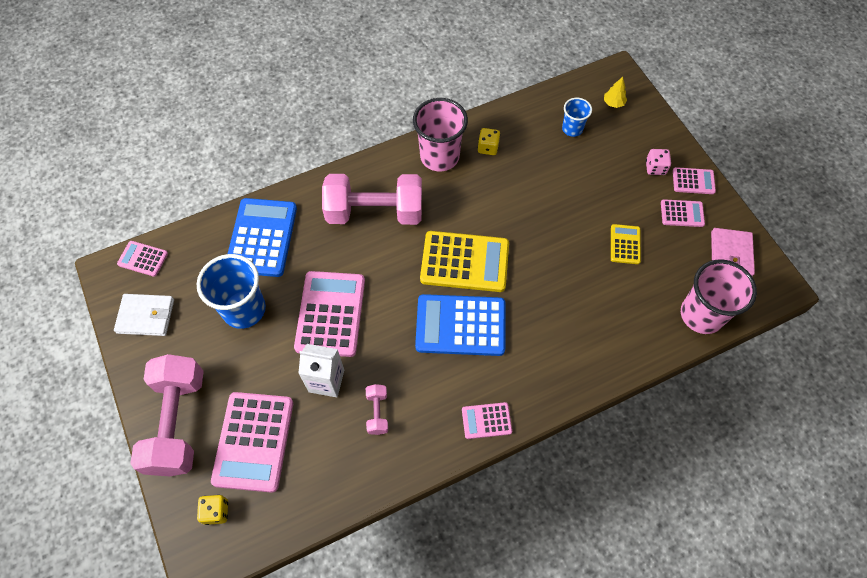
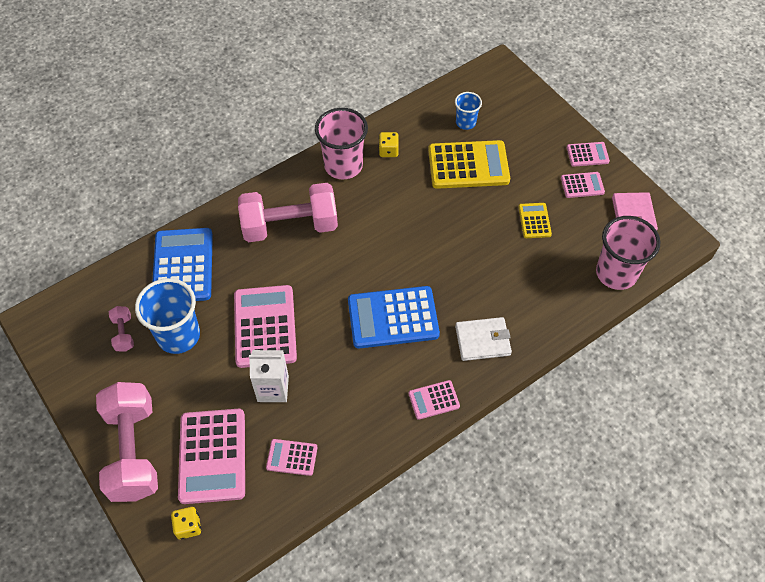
camera: 10 degrees left, 5 degrees down
(143, 259) = (66, 303): pink calculator -> pink calculator (292, 457)
(146, 316) = (81, 357): white wallet -> white wallet (482, 340)
(377, 412) = (328, 409): pink dumbbell -> pink dumbbell (124, 333)
(464, 262) = (386, 259): yellow calculator -> yellow calculator (468, 165)
(613, 103) = (500, 93): yellow tree -> none
(655, 168) = (550, 147): pink dice -> none

